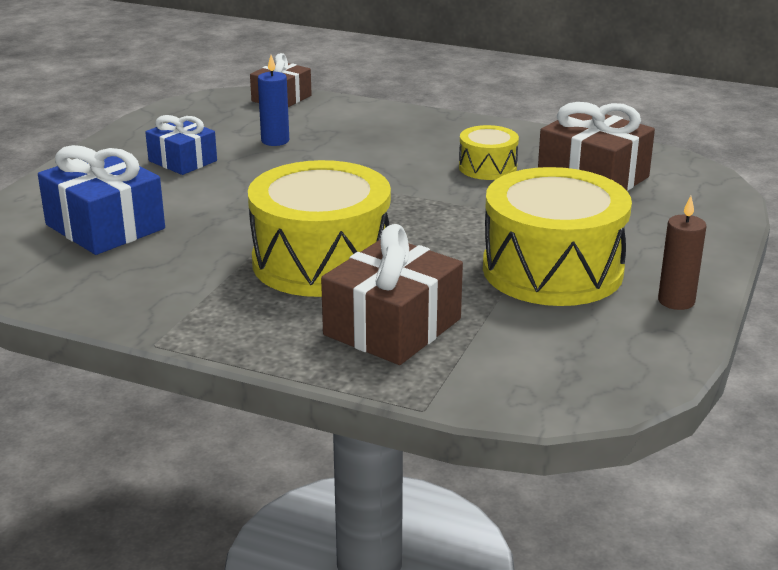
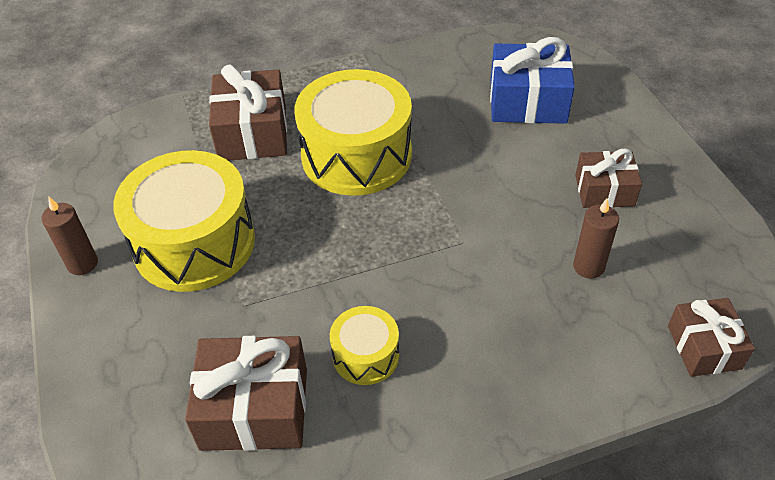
camera: 140 degrees right, 20 degrees up
(183, 161) = (604, 190): blue gift -> brown gift
(275, 141) = (588, 267): blue candle -> brown candle

